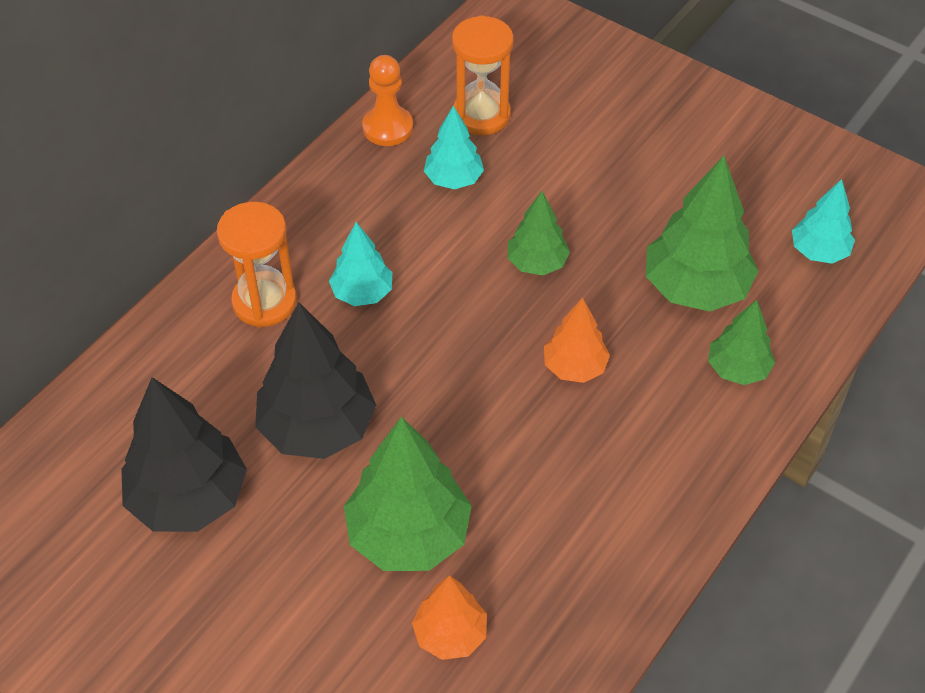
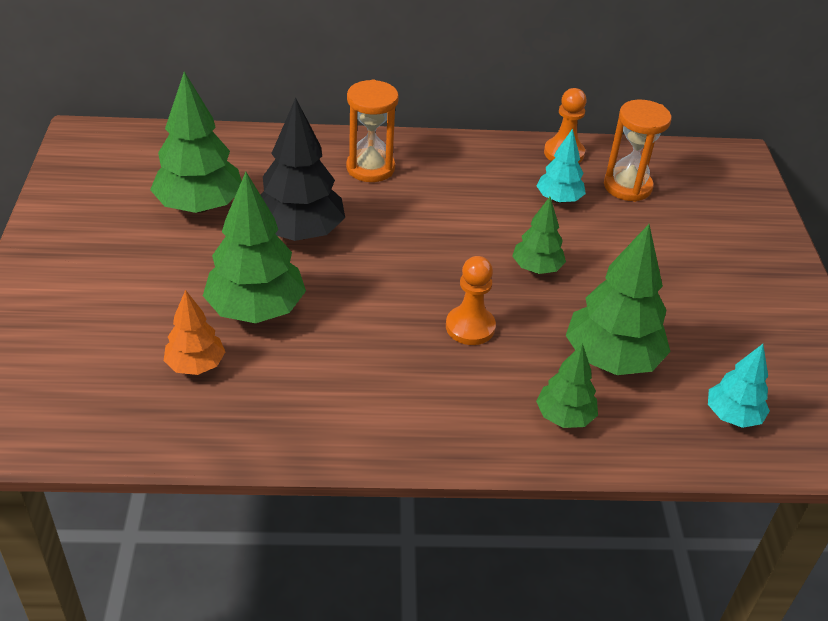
camera: 50 degrees right, 10 degrees down
(188, 498) = (200, 206): black tree -> green tree
(362, 293) = (421, 203): turquoise tree -> none
(575, 367) = (470, 327): orange tree -> orange pawn

